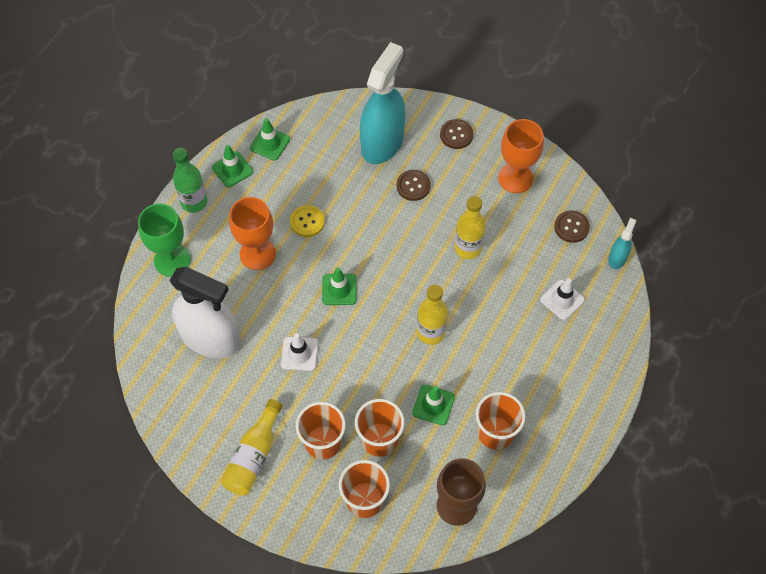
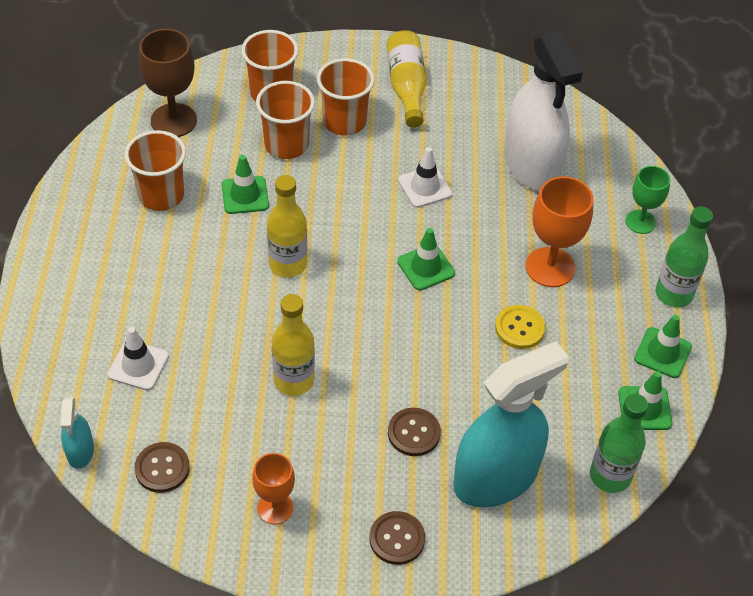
camera: 150 degrees right, 10 degrees down
(172, 260) = (640, 222): green goblet -> green goblet, size x0.63
(211, 338) = (531, 165): white spray bottle -> white spray bottle turned 105 degrees counterclockwise
(318, 117) = (610, 476): none -> green bottle
(382, 142) = (495, 478): turquoise spray bottle -> turquoise spray bottle turned 120 degrees counterclockwise
(515, 178) = (275, 508): orange goblet -> orange goblet, size x0.63

